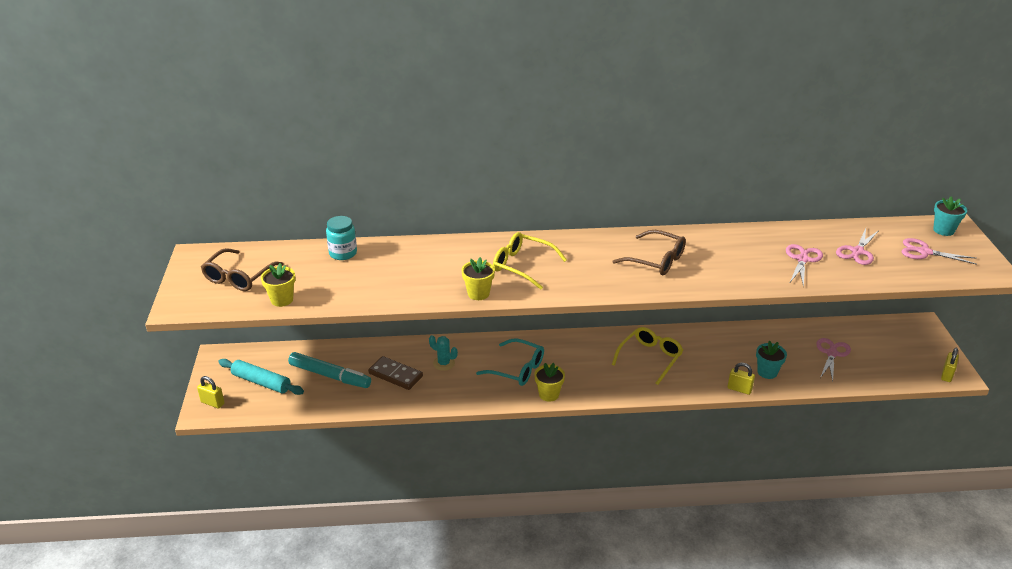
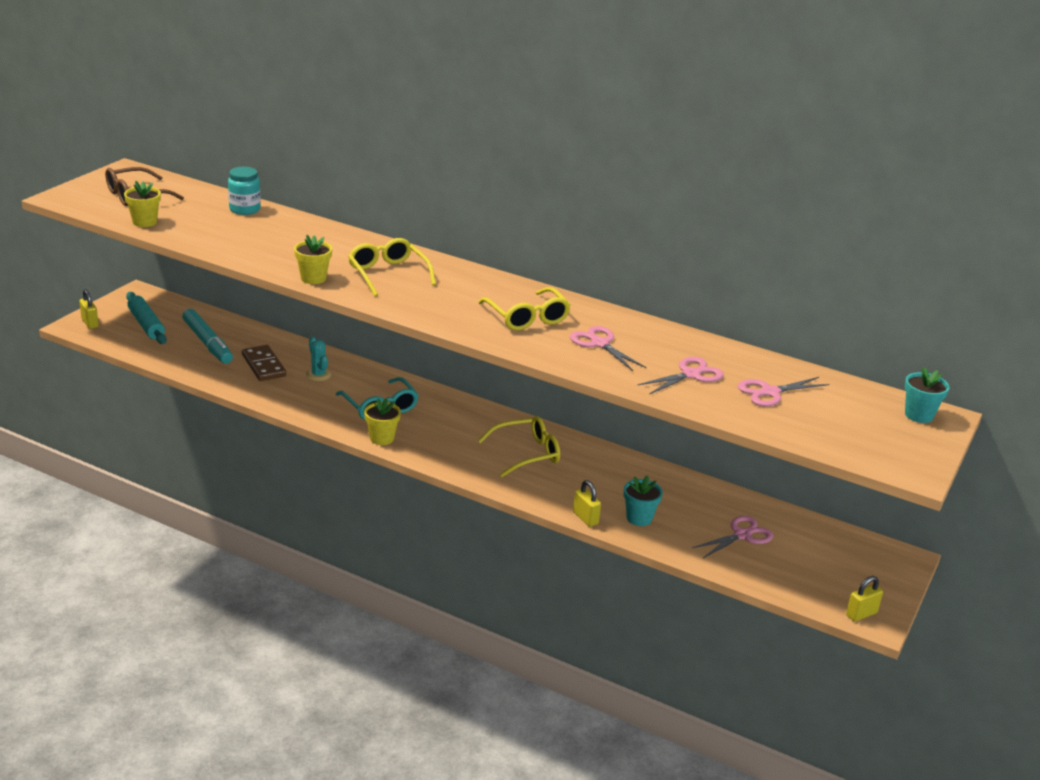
camera: 30 degrees right, 5 degrees down
(656, 260) = (527, 317): brown glasses -> yellow glasses
(924, 252) = (855, 423): pink scissors -> pink scissors (599, 344)

